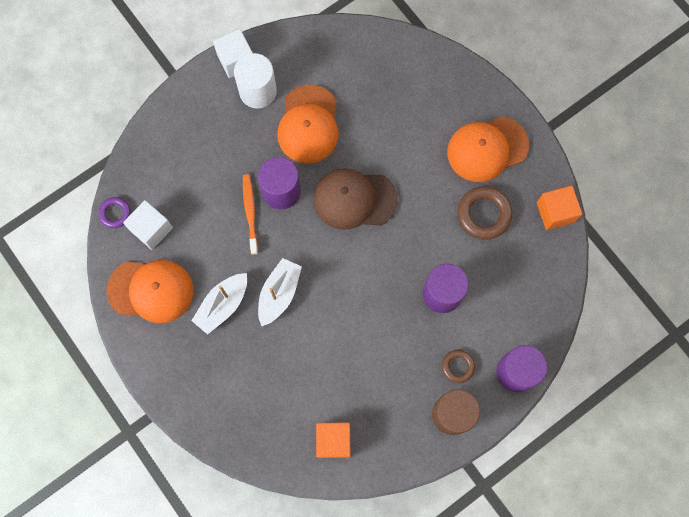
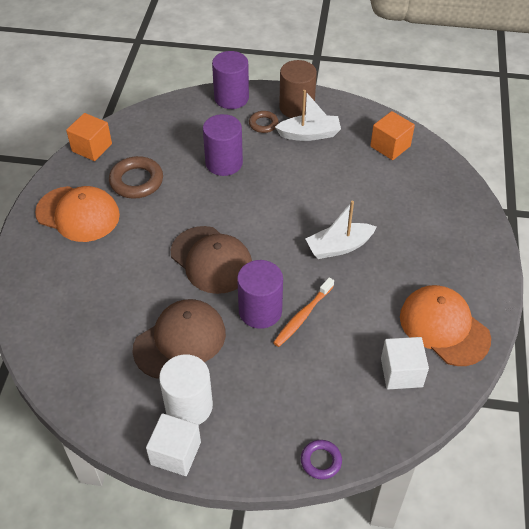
camera: 135 degrees left, 25 degrees down
(115, 213) = (424, 413): purple ring -> purple ring (321, 461)
(222, 305) = (392, 272): white boat -> white boat (309, 134)
(308, 124) = (180, 341): orange cap -> brown cap

